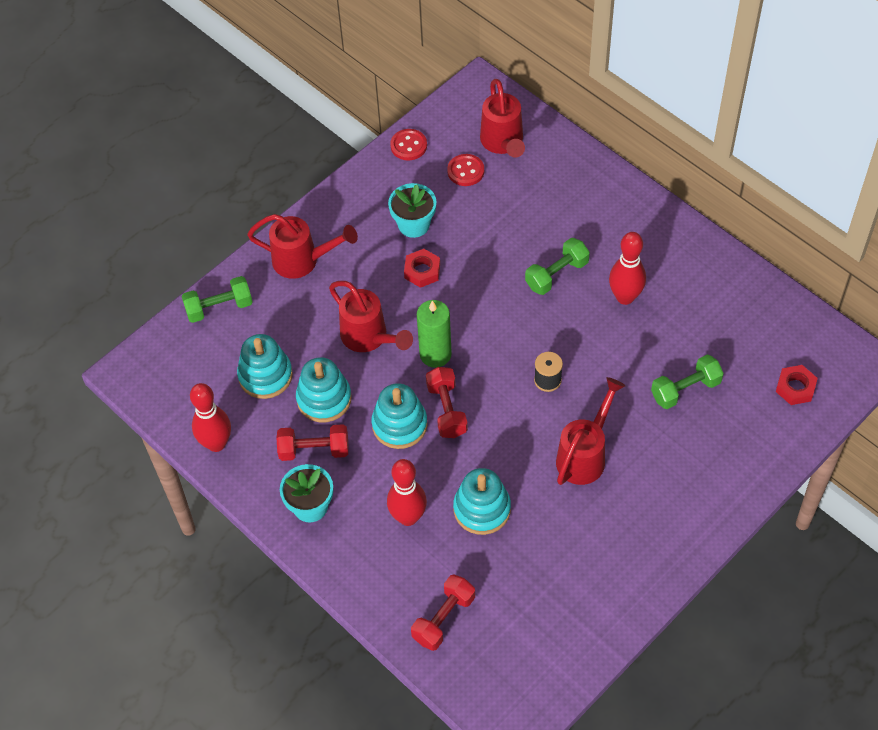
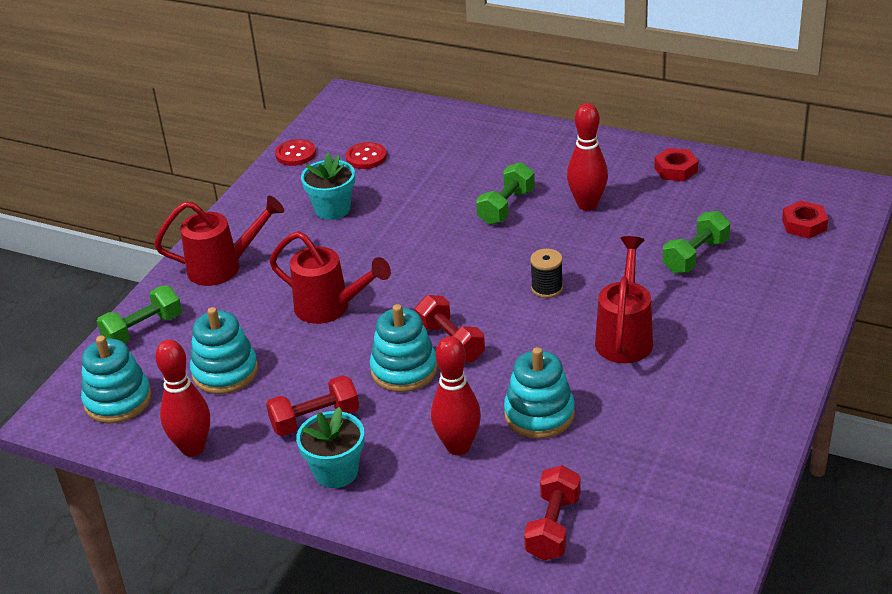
camera: 20 degrees left, 20 degrees down
(324, 399) = (304, 372): turquoise stacking toy -> turquoise stacking toy (118, 400)
(422, 271) = (361, 241): red nut -> red nut (676, 169)
(435, 354) = (412, 301): green candle -> none
(503, 143) = (394, 129): red watering can -> none

